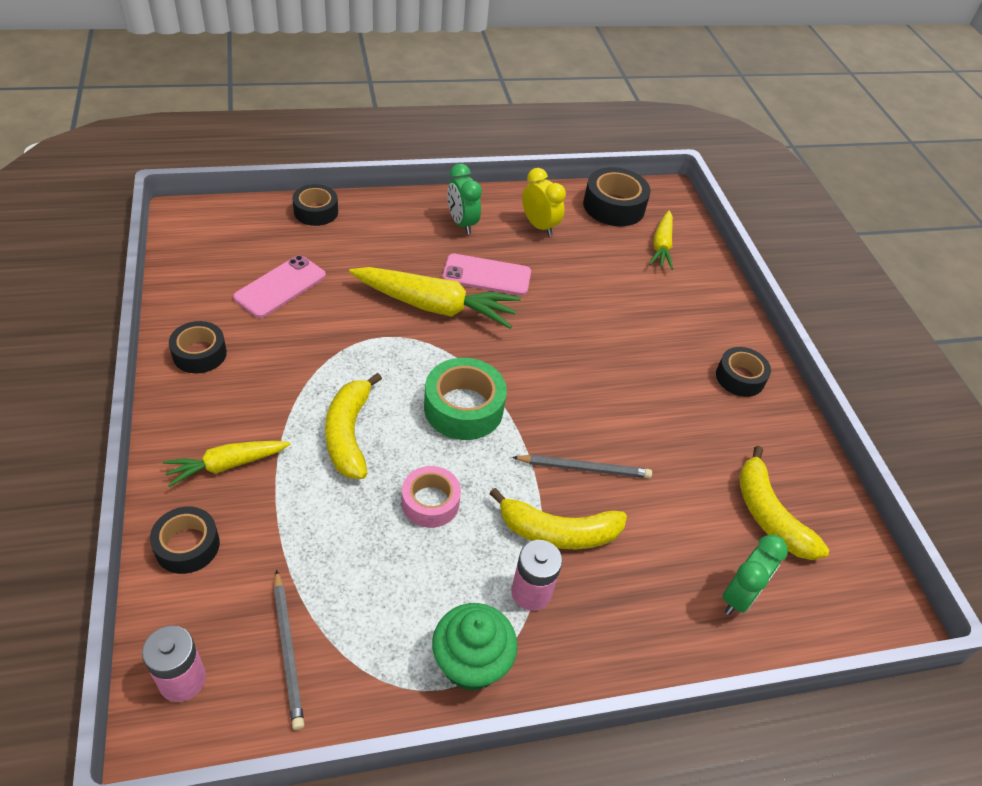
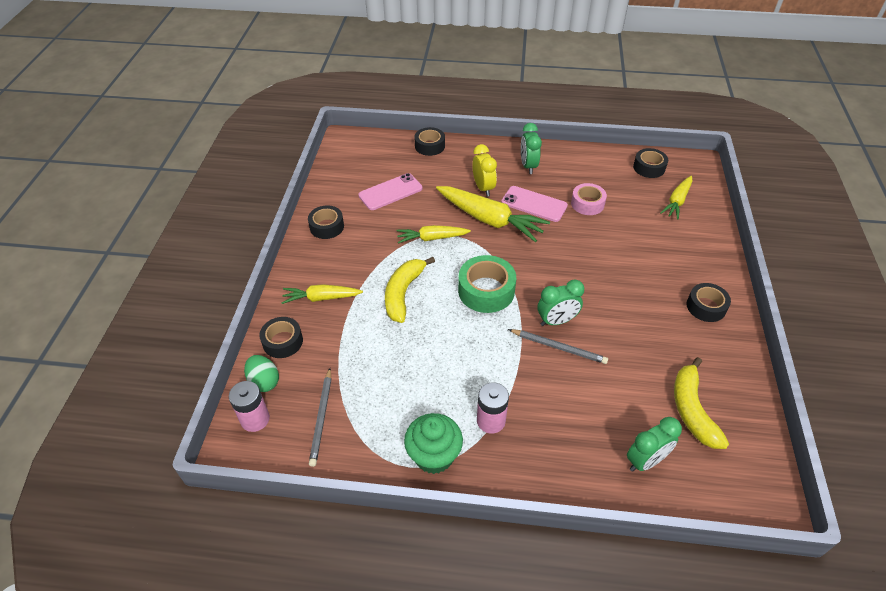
camera: 25 degrees right, 0 degrees up
(177, 616) = (264, 381): none -> green egg
(363, 345) = (432, 238): none -> yellow carrot
(430, 502) = (442, 348): pink tape -> pink tape (587, 204)
(539, 226) = (585, 175): yellow clock -> yellow clock (483, 188)
(558, 532) = (524, 386): yellow banana -> none
(569, 432) = (556, 321): none -> green clock
(614, 206) = (649, 168): black tape -> black tape, size x0.66

